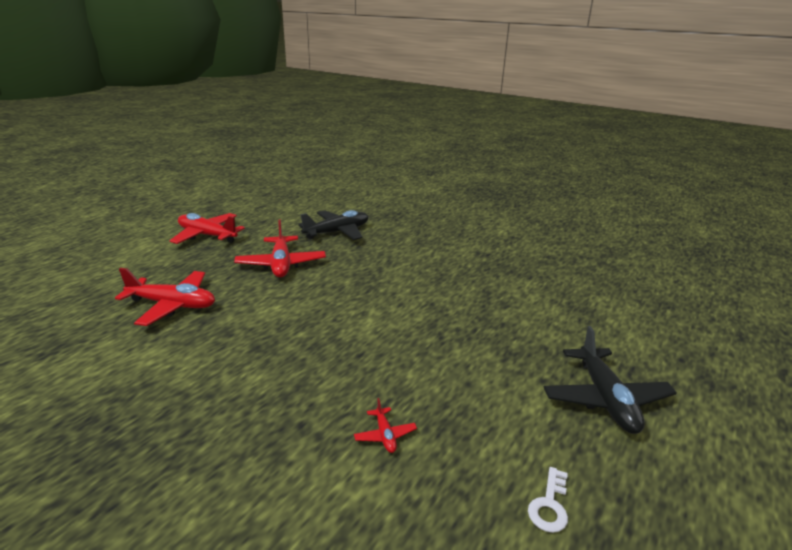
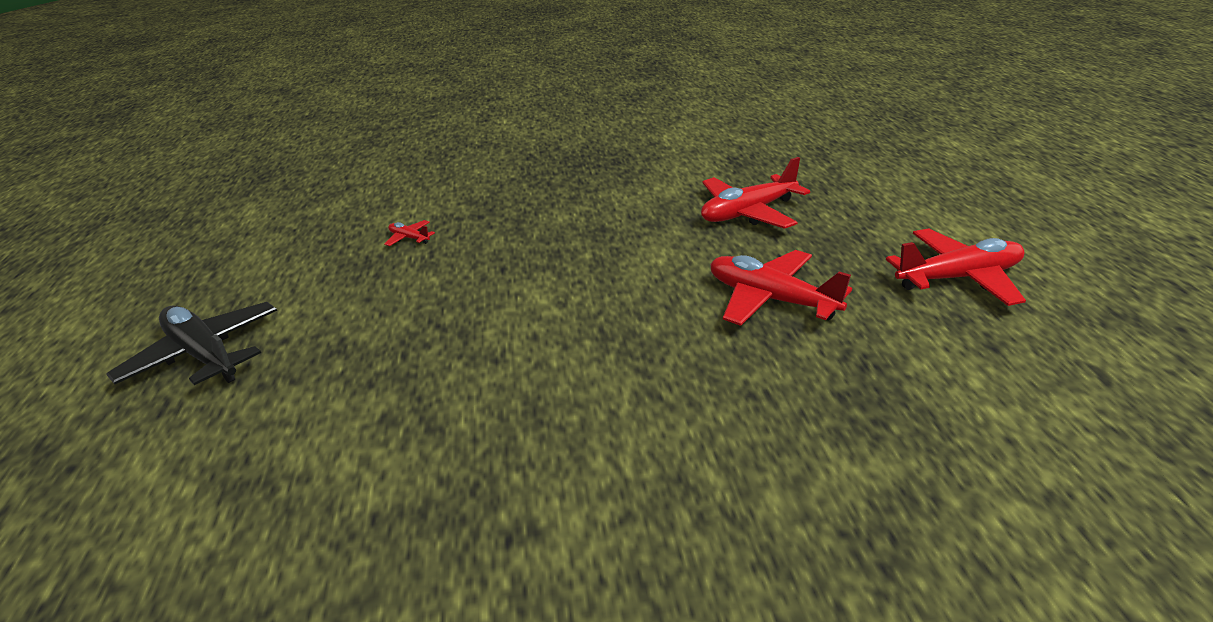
camera: 140 degrees right, 5 degrees up
(337, 232) = (846, 403): black plane -> none
(549, 505) = (253, 262): white key -> none

